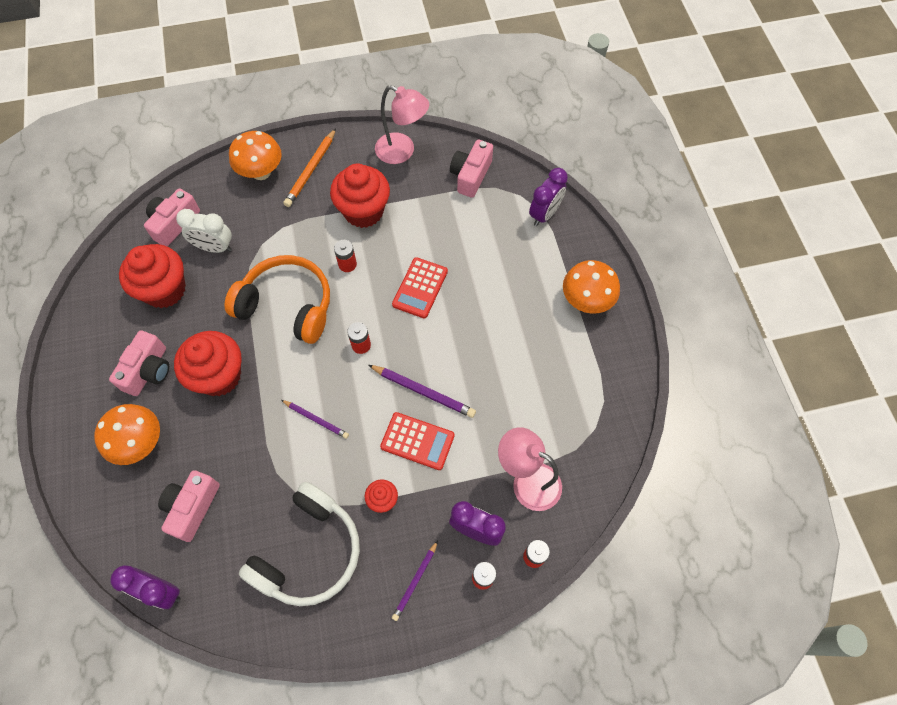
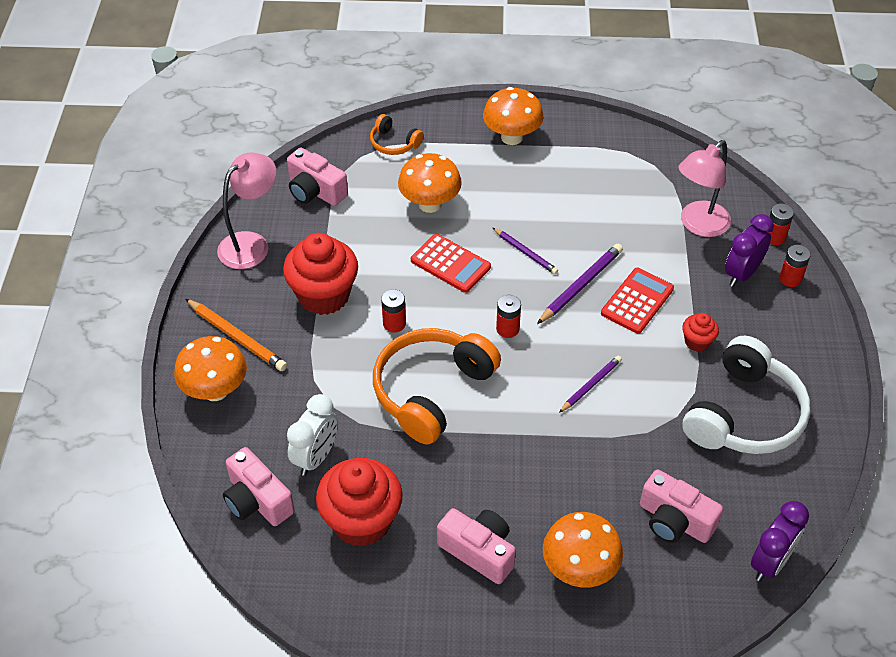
camera: 75 degrees left, 15 degrees down
(219, 376) = (508, 473): red cupcake -> none
(309, 552) = (744, 415): white headphones -> white headphones turned 75 degrees clockwise
(415, 581) = (787, 331): purple pencil -> purple pencil (525, 252)
(482, 257) = (430, 204): none -> orange mushroom
(544, 214) = (394, 143): purple clock -> orange headphones

